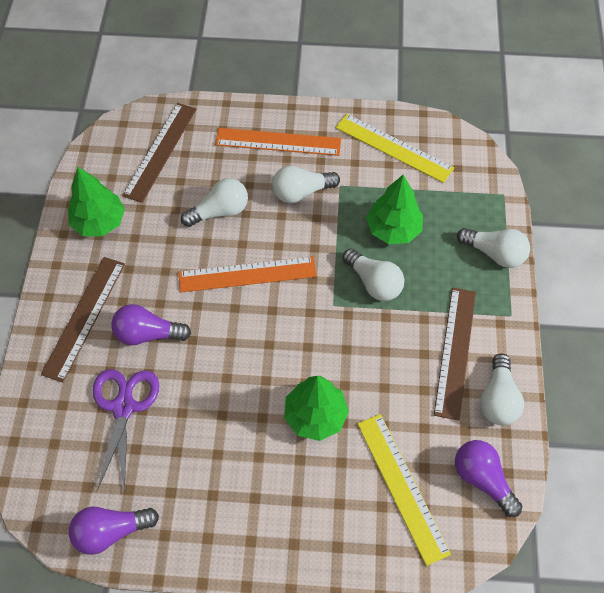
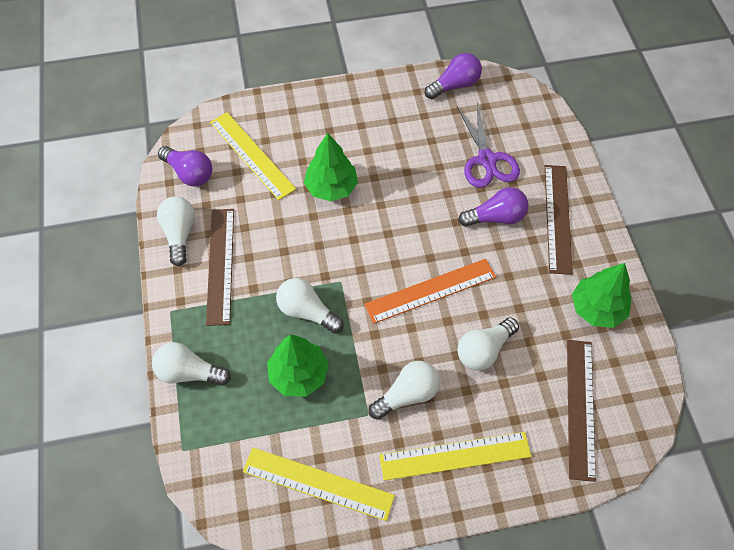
camera: 165 degrees right, 0 degrees up
(278, 142) = (455, 455): orange ruler -> yellow ruler

